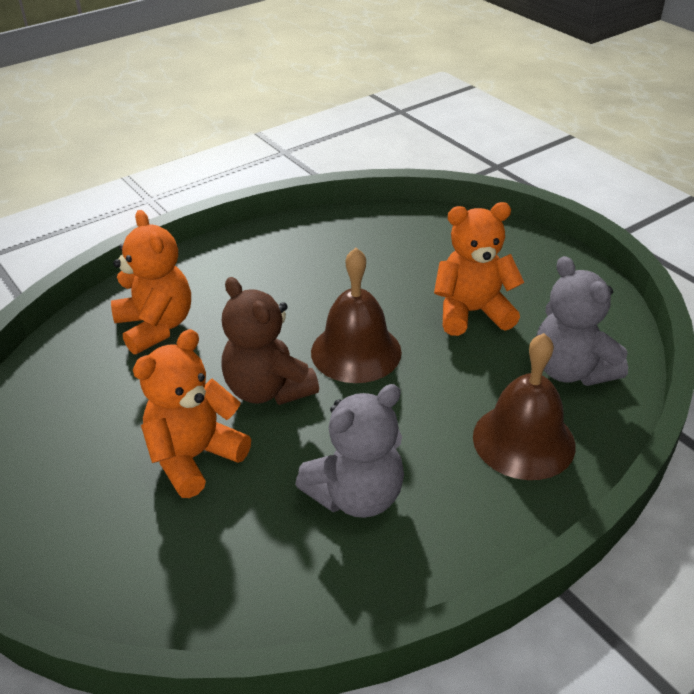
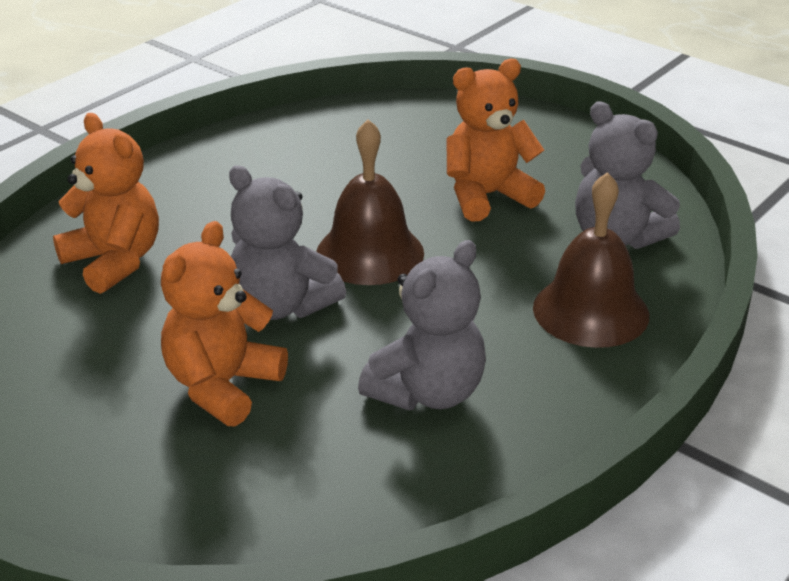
camera: 15 degrees left, 5 degrees down
(268, 389) = (281, 305): brown teddy bear -> grey teddy bear

